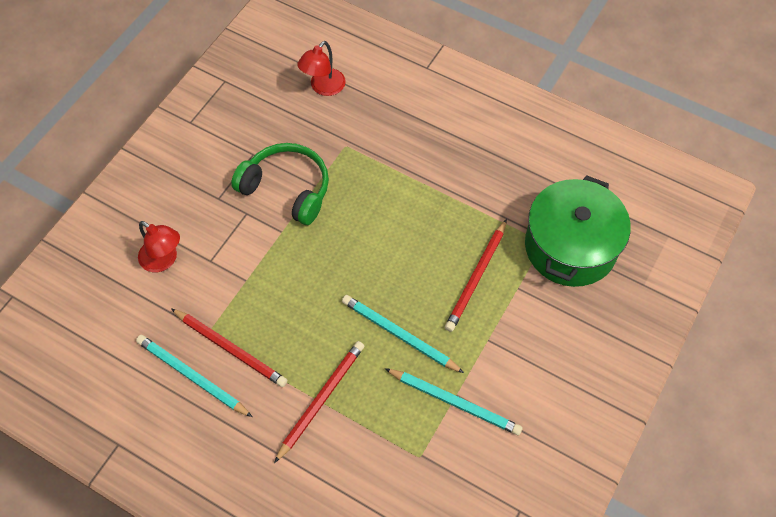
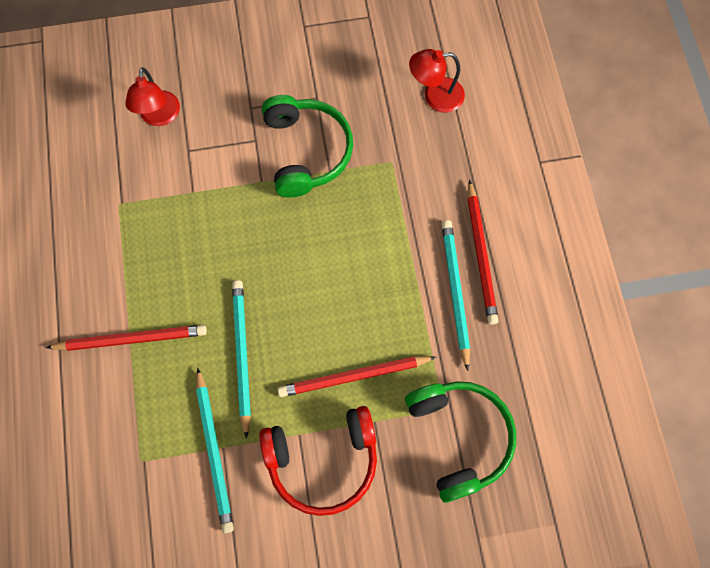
camera: 50 degrees right, 10 degrees up
(192, 376) = (75, 224): turquoise pencil -> turquoise pencil (455, 291)
(230, 348) = (121, 232): red pencil -> red pencil (481, 255)
(519, 338) = (323, 461): none -> red headphones
(570, 246) = (459, 437): green pot -> green headphones

